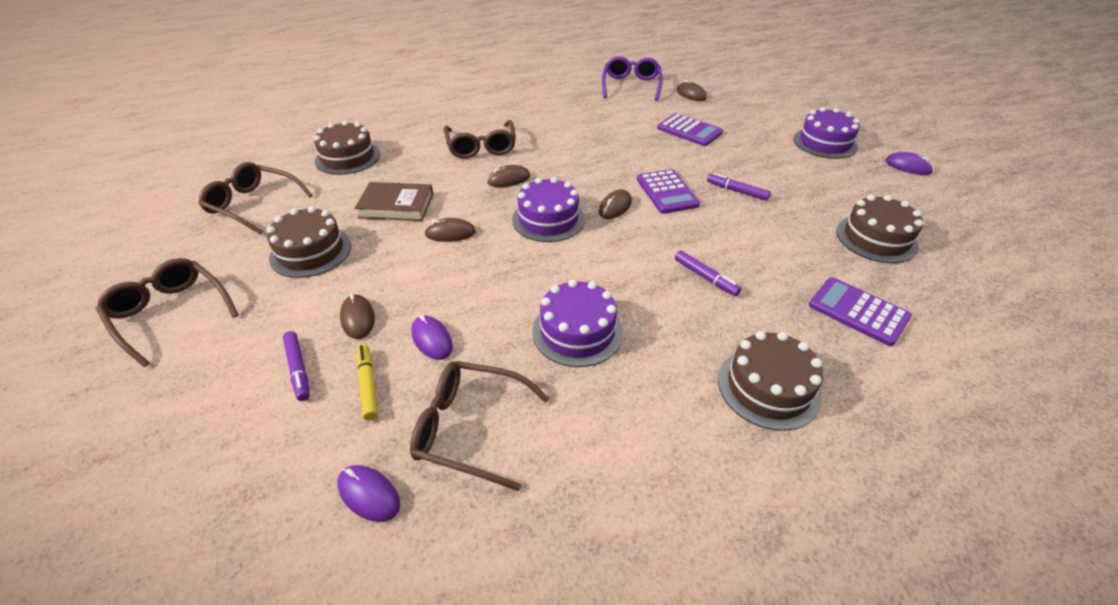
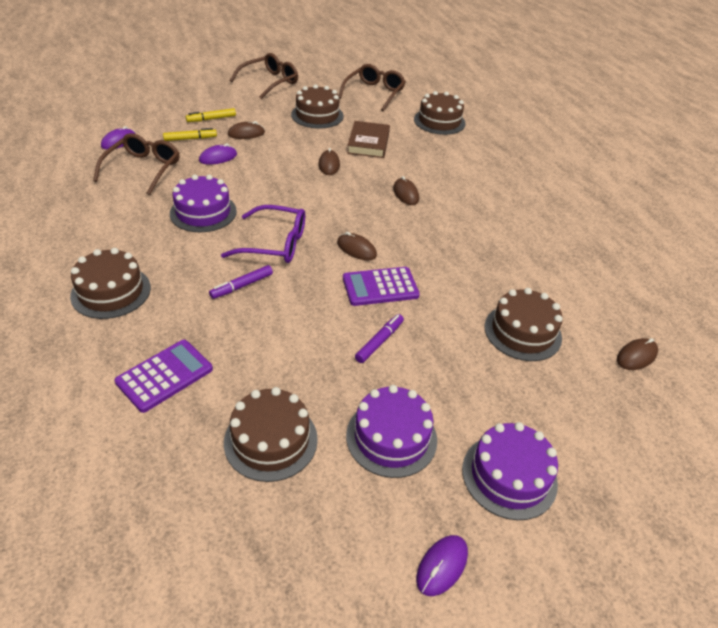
camera: 90 degrees right, 0 degrees up
(298, 369) = (211, 119): purple marker -> yellow marker
(481, 146) = (464, 182): brown glasses -> none
(548, 219) = (341, 210): purple cake -> purple cake (391, 437)
(631, 86) = (644, 300): purple glasses -> purple glasses (274, 243)
(689, 130) = (522, 332): purple calculator -> brown cake

